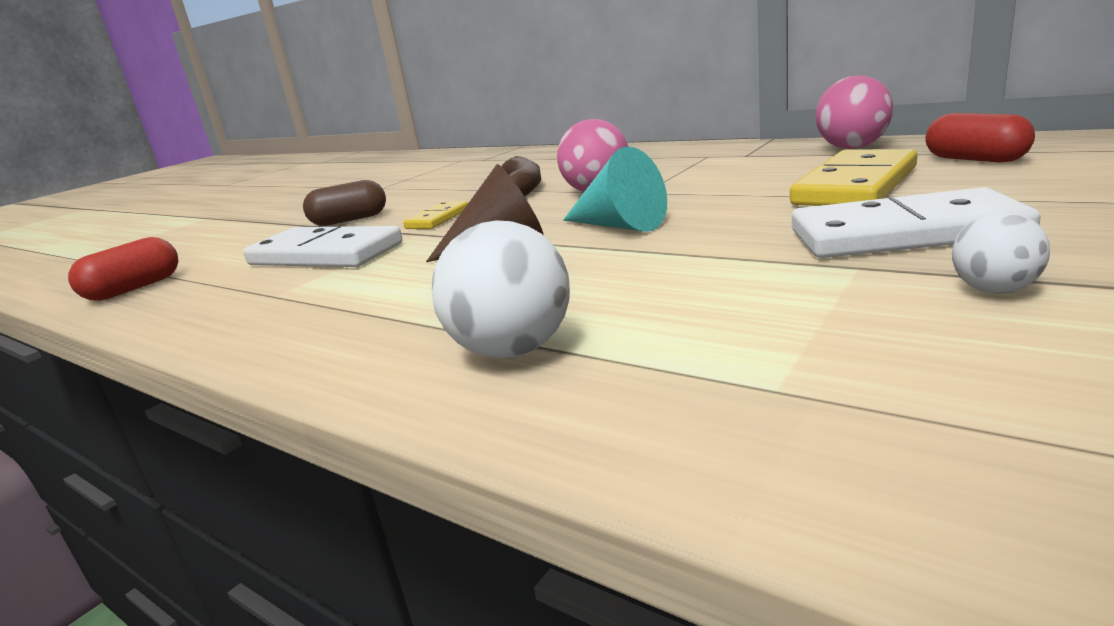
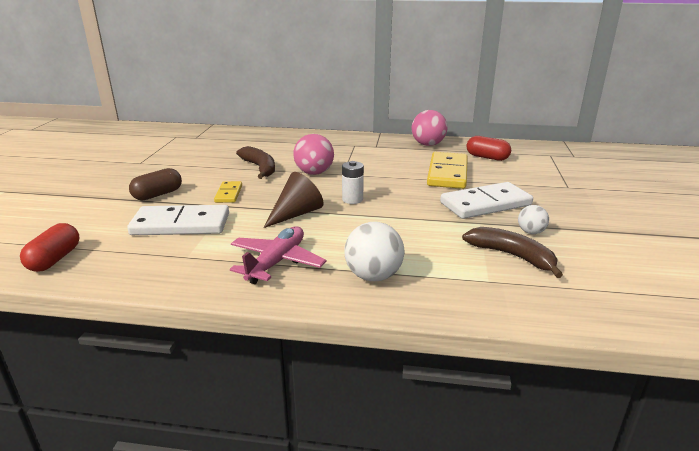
camera: 30 degrees left, 5 degrees up
(379, 312) = (276, 262): none -> pink plane
(619, 226) = (352, 199): turquoise cone -> white battery
(894, 338) = (512, 256): none -> brown banana

